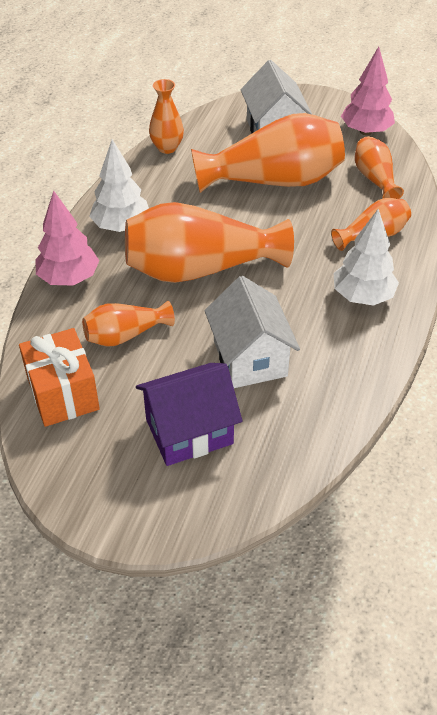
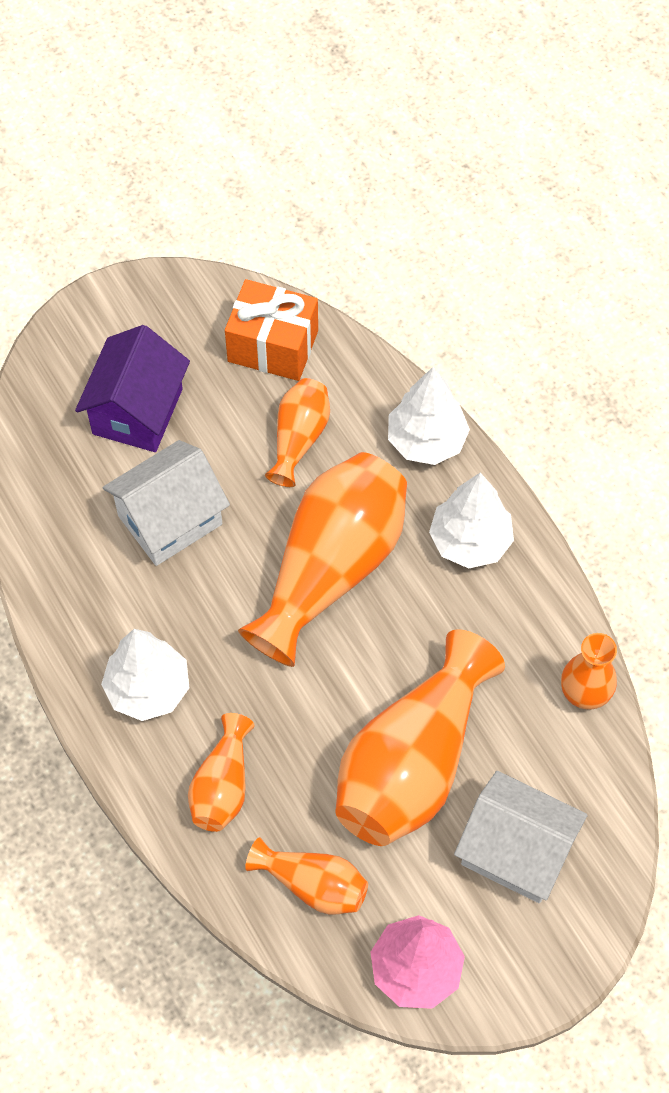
camera: 130 degrees right, 15 degrees up
(69, 278) = (426, 441): pink tree -> white tree
(250, 358) = (170, 520): white house -> white house turned 60 degrees counterclockwise

